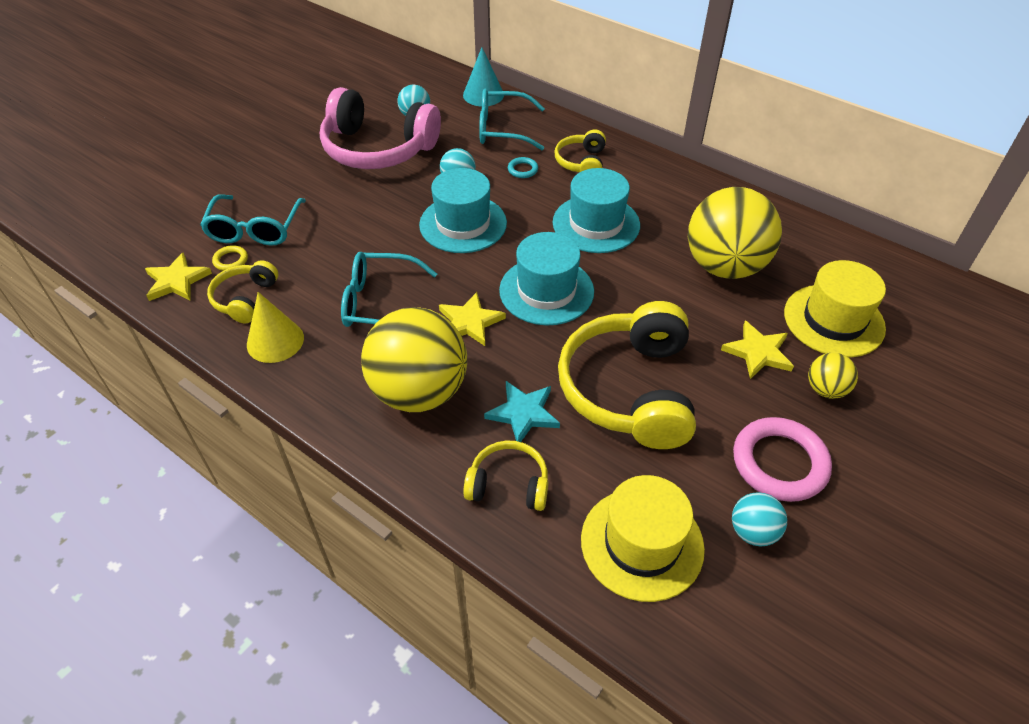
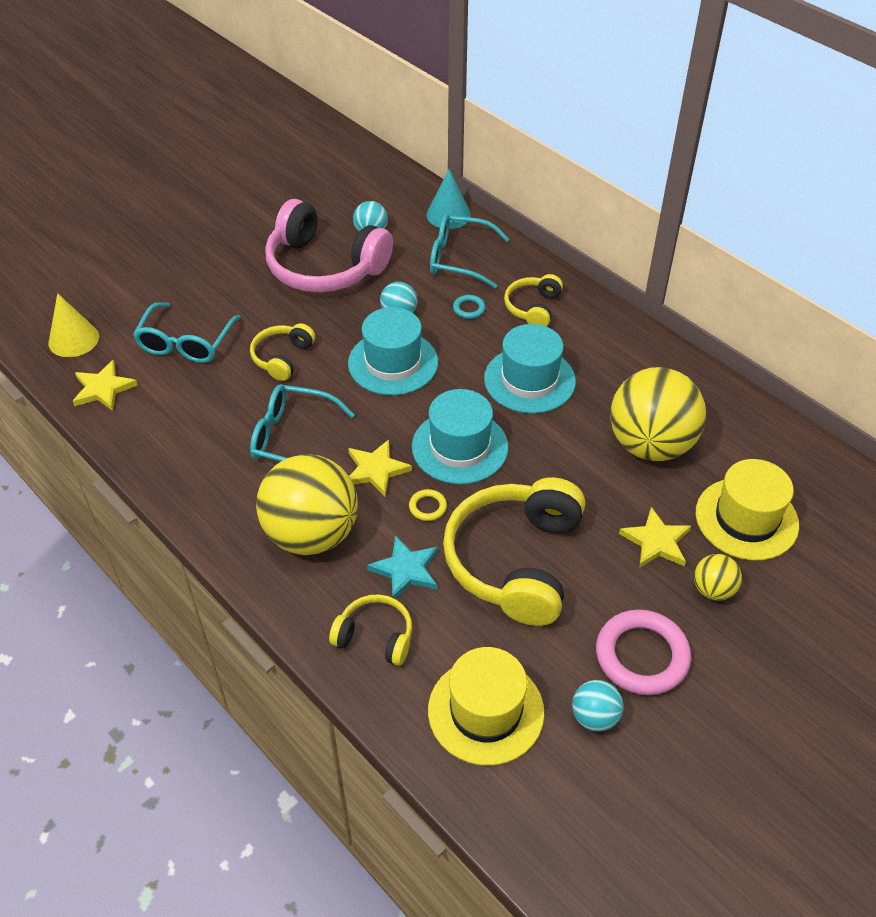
camera: 10 degrees right, 0 degrees up
(231, 260) = (157, 373): yellow ring -> yellow ring (427, 507)
(245, 299) = (164, 416): yellow headphones -> yellow headphones (282, 357)
(275, 341) = (185, 463): yellow cone -> yellow cone (73, 339)

